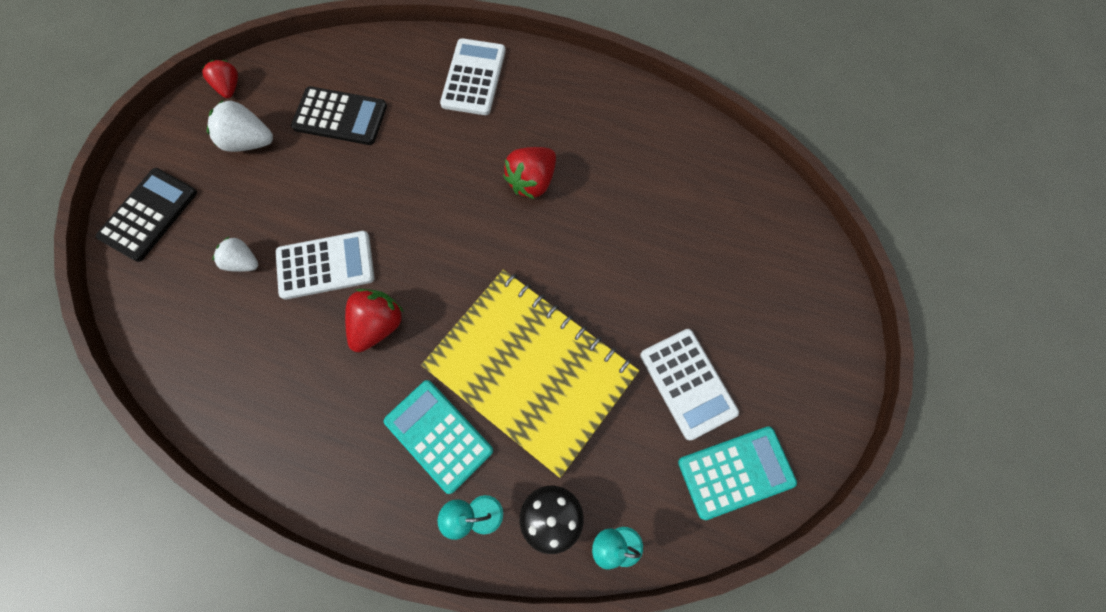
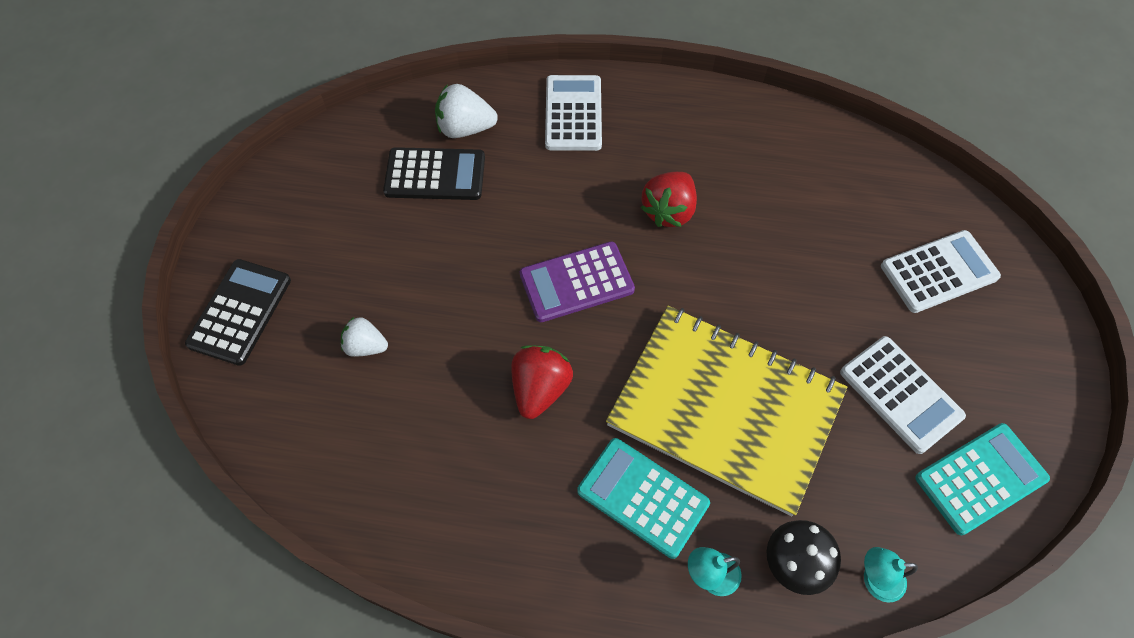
camera: 10 degrees left, 10 degrees down
(229, 87) = (299, 162): red strawberry -> none
(250, 141) = (338, 216): white strawberry -> white strawberry (465, 128)
(326, 265) = (462, 335): white calculator -> white calculator (939, 272)
(434, 234) = (576, 282): none -> purple calculator

